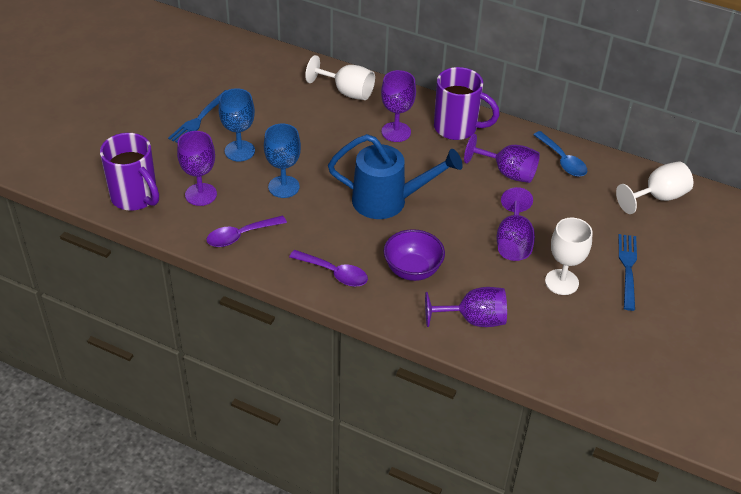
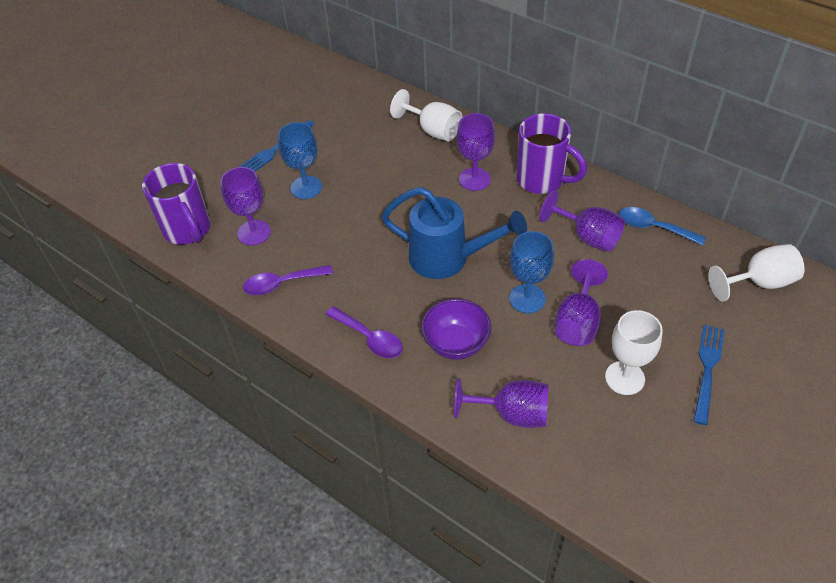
camera: 15 degrees right, 5 degrees up
(283, 187) = (341, 232): blue goblet -> blue goblet (527, 298)
(562, 160) = (653, 227): blue spoon -> blue spoon turned 135 degrees clockwise

